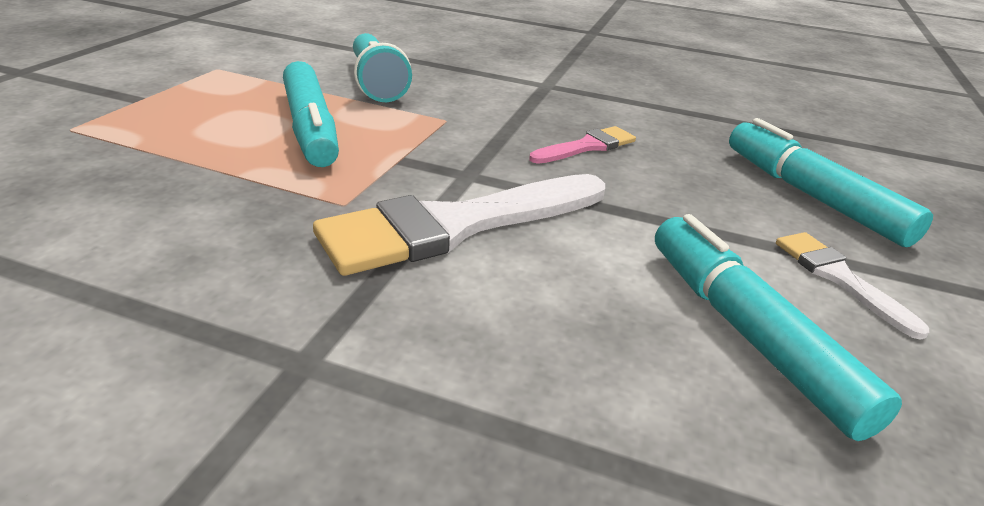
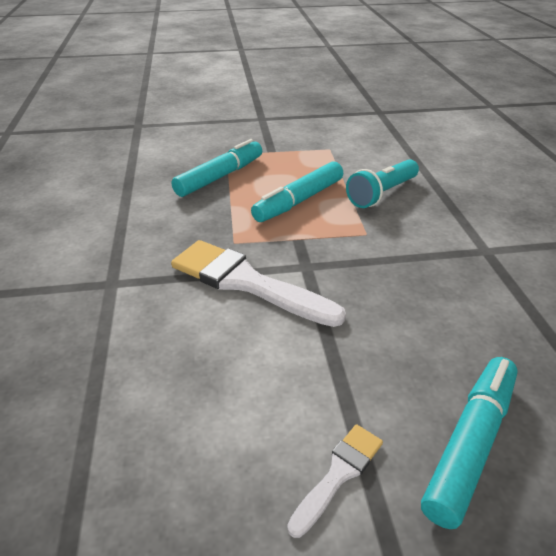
camera: 65 degrees right, 5 degrees up
(587, 146) = (403, 299): pink brush -> none
(748, 333) = (228, 428): turquoise marker -> turquoise marker (220, 177)

